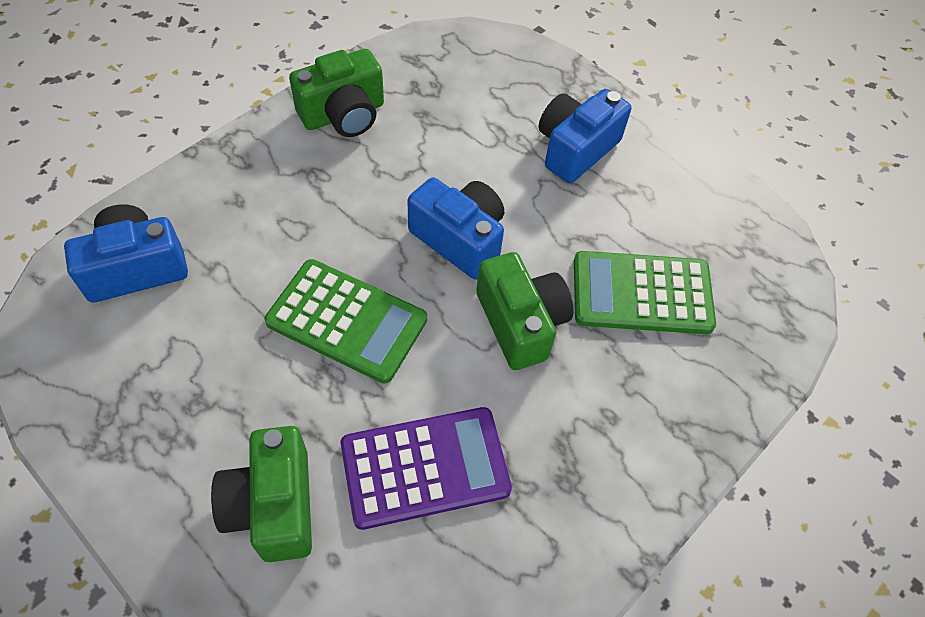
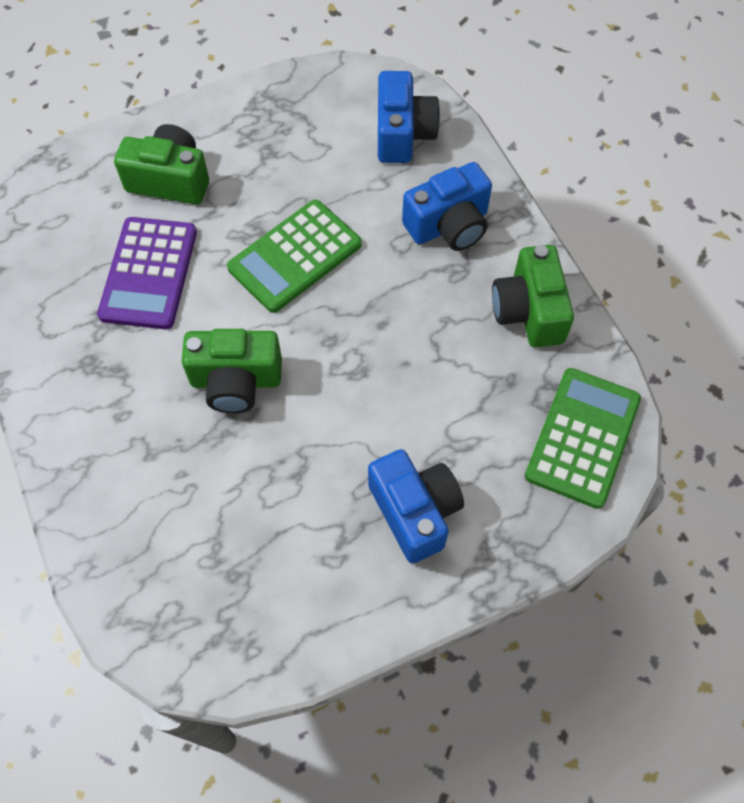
camera: 115 degrees right, 5 degrees up
(460, 239) = (342, 363): blue camera -> blue camera (449, 225)
(642, 293) = (219, 496): green calculator -> green calculator (583, 437)

